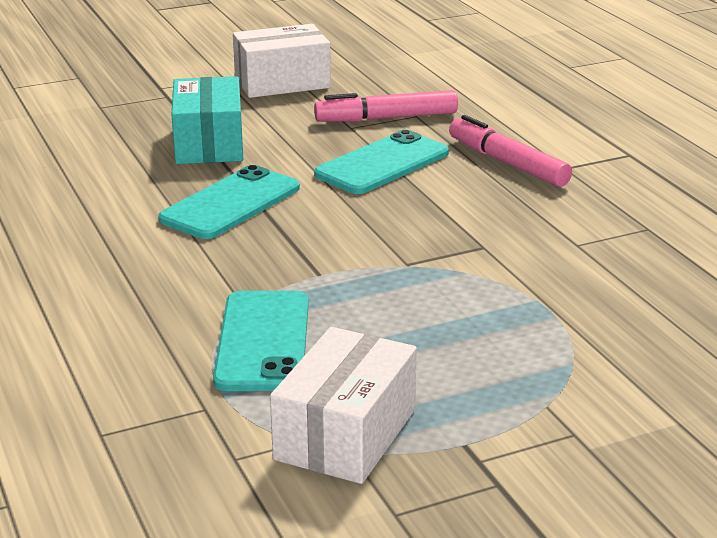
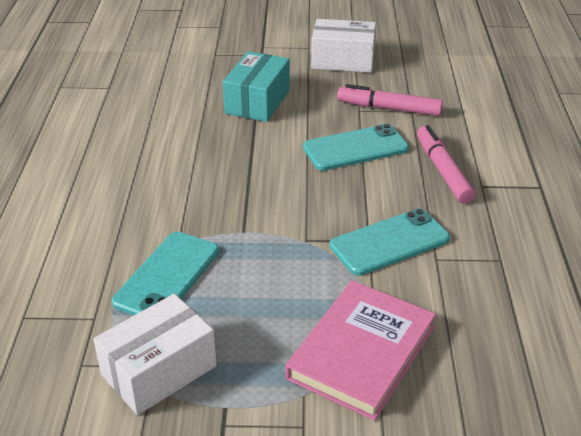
camera: 25 degrees right, 10 degrees up
(230, 204) = (233, 156): turquoise phone -> turquoise phone (389, 242)
(575, 349) = (361, 352): none -> pink book

